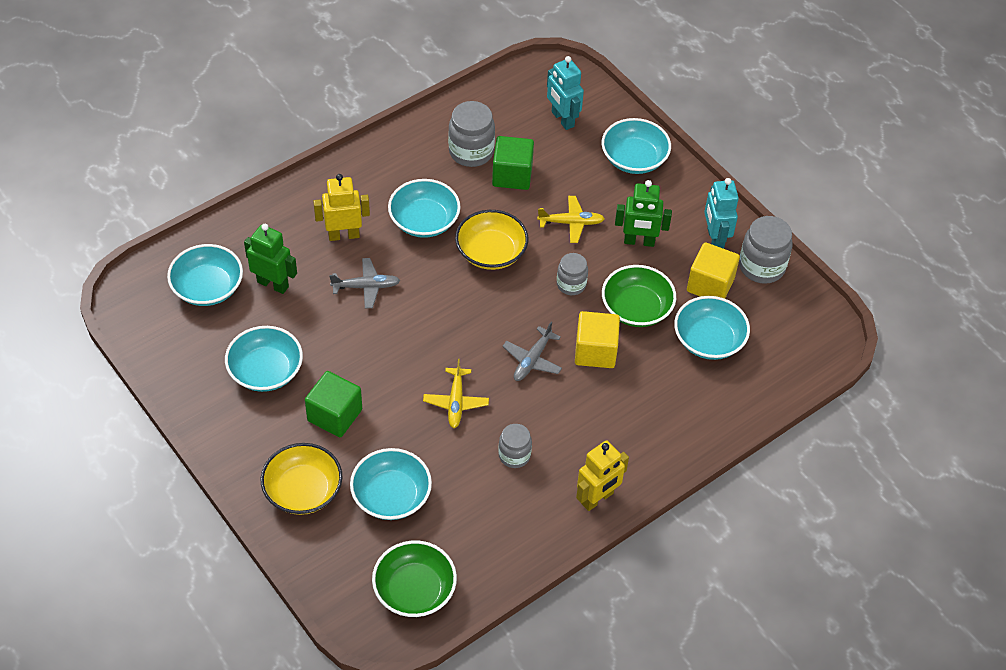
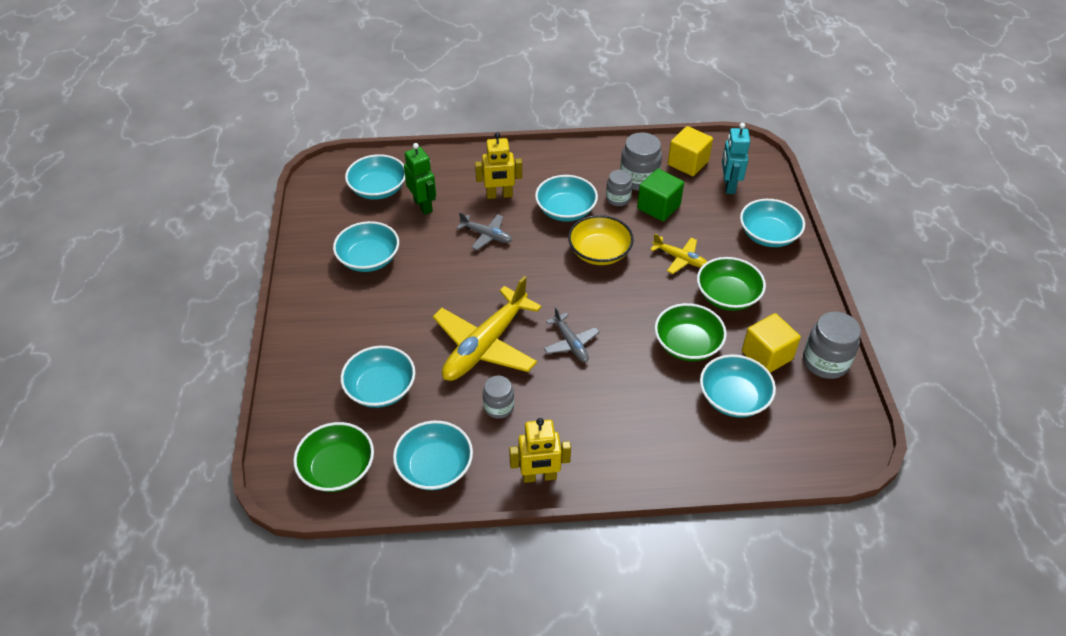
camera: 35 degrees right, 5 degrees down
(303, 490) = (322, 352): yellow bowl -> none
(335, 415) = (390, 311): green cube -> none
(344, 235) = (499, 195): yellow robot -> yellow robot turned 150 degrees clockwise
(456, 402) = (486, 345): yellow plane -> yellow plane, size x2.00
(501, 540) = (435, 467): none -> turquoise bowl
(532, 360) = (570, 343): grey plane -> grey plane turned 90 degrees counterclockwise
(571, 284) = (645, 302): grey jar -> grey jar (618, 199)
(595, 351) = (627, 360): yellow cube -> yellow cube (688, 163)
(639, 241) = (727, 296): green robot -> green bowl
(715, 239) = (796, 322): turquoise robot -> none

